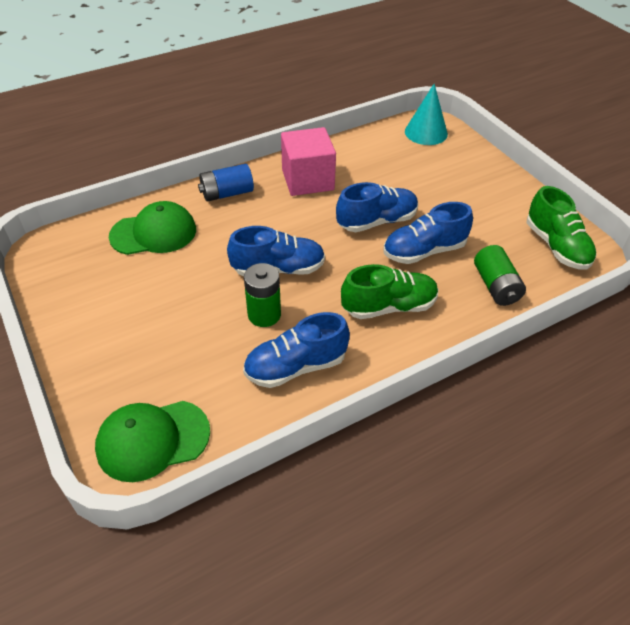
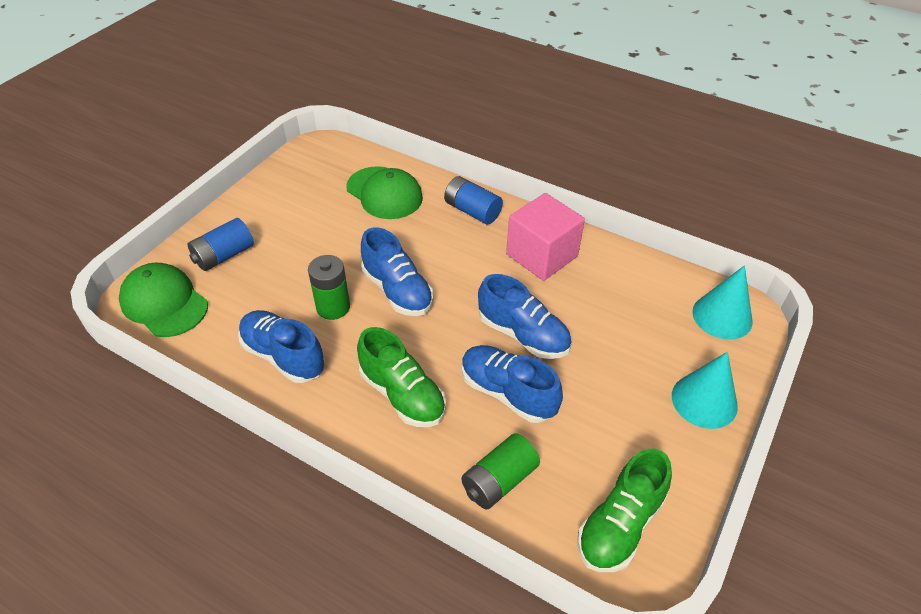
camera: 60 degrees right, 0 degrees up
(128, 371) = (224, 255): none -> blue battery
(485, 171) = (704, 401): none -> turquoise cone

